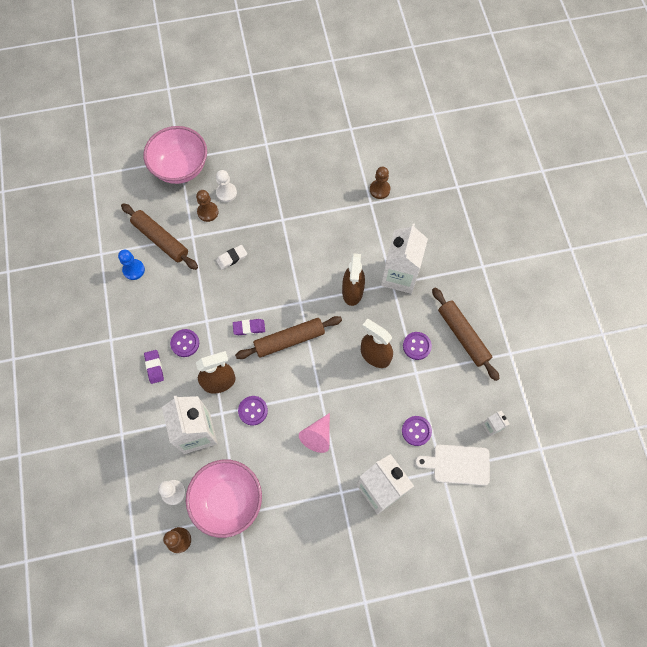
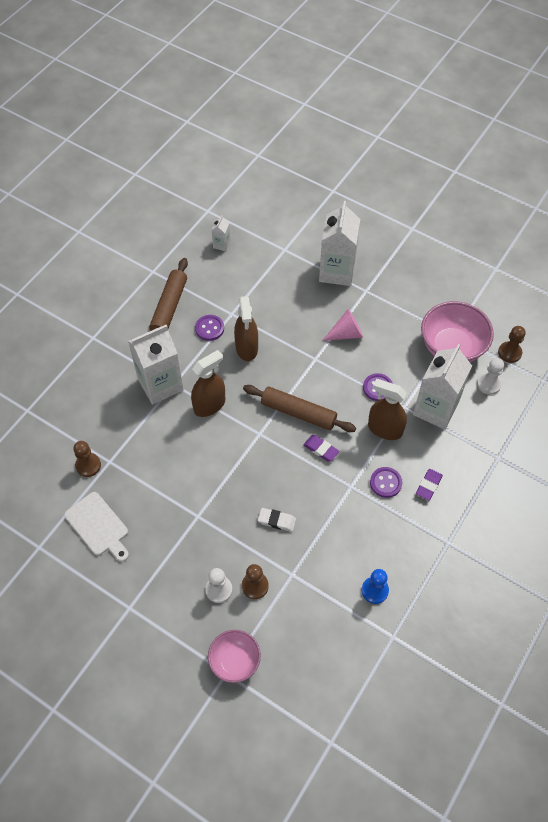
camera: 135 degrees left, 10 degrees down
(160, 240) = (324, 598): brown rolling pin -> none
(180, 168) = (235, 661): pink bowl -> pink bowl, size x0.61
(416, 431) = (274, 282): purple button -> none
(457, 464) = (270, 244): white cutting board -> white cutting board (98, 526)

